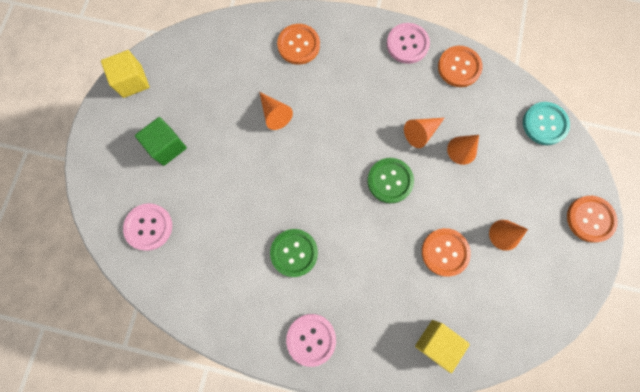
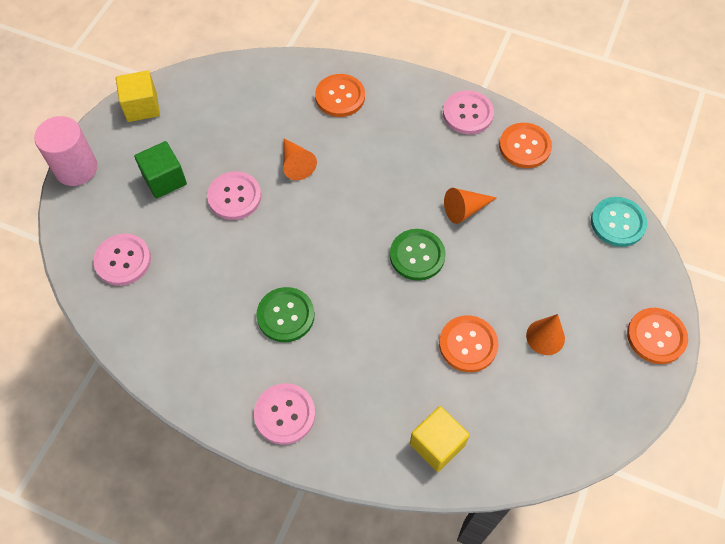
camera: 10 degrees right, 15 degrees down
(89, 149) = (76, 168): none -> pink cylinder
(229, 153) = (234, 197): none -> pink button
(462, 150) = (510, 235): orange cone -> none

